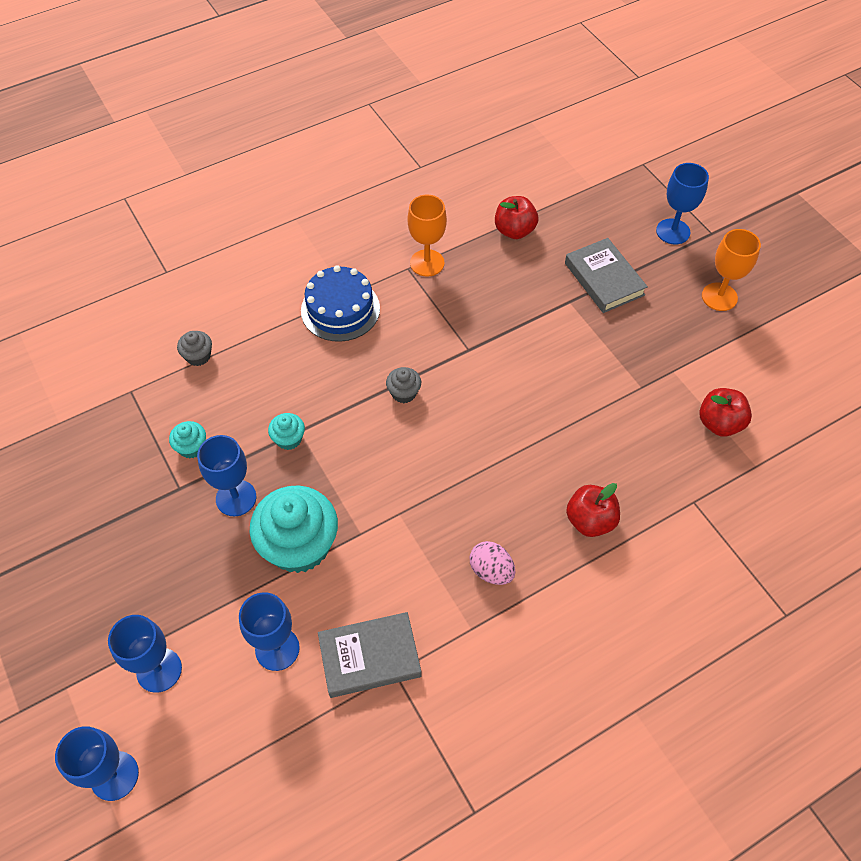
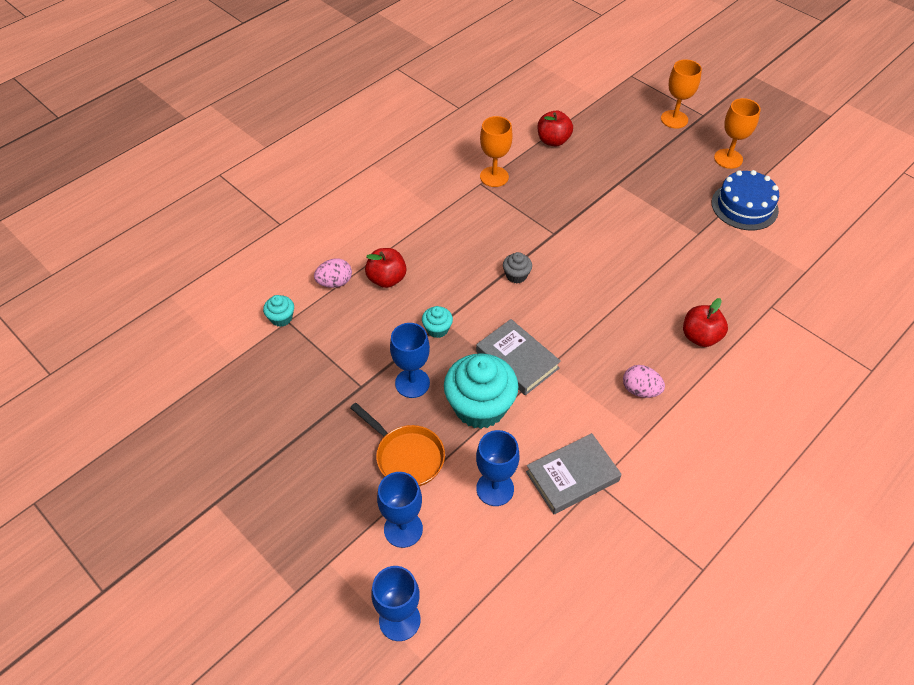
camera: 15 degrees left, 5 degrees down
(192, 447) = (358, 353): turquoise cupcake -> turquoise cupcake (281, 318)
(196, 585) = (406, 456): none -> orange pan
(198, 356) = (335, 282): grey cupcake -> pink egg
(340, 309) = (438, 224): blue cake -> blue cake (744, 206)
(604, 279) = (637, 162): grey book -> grey book (517, 360)
(673, 231) = (674, 119): blue goblet -> orange goblet
(719, 423) = (766, 247): red apple -> red apple (387, 279)

